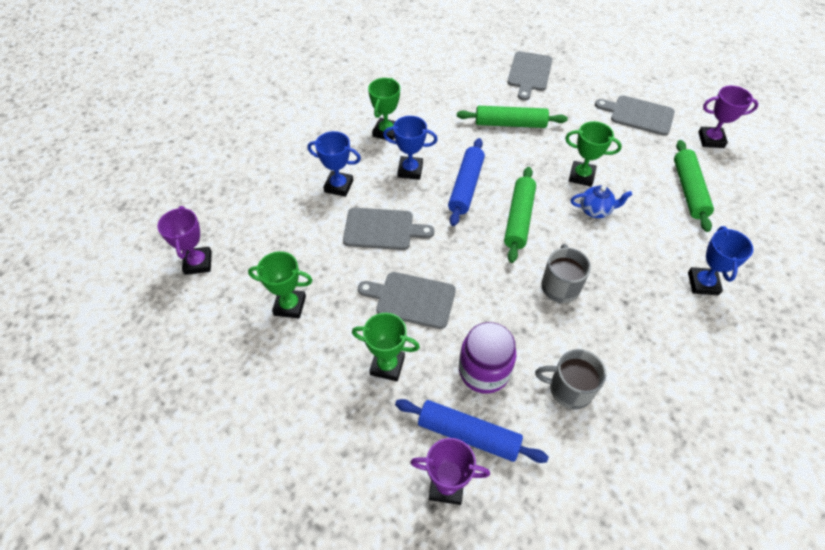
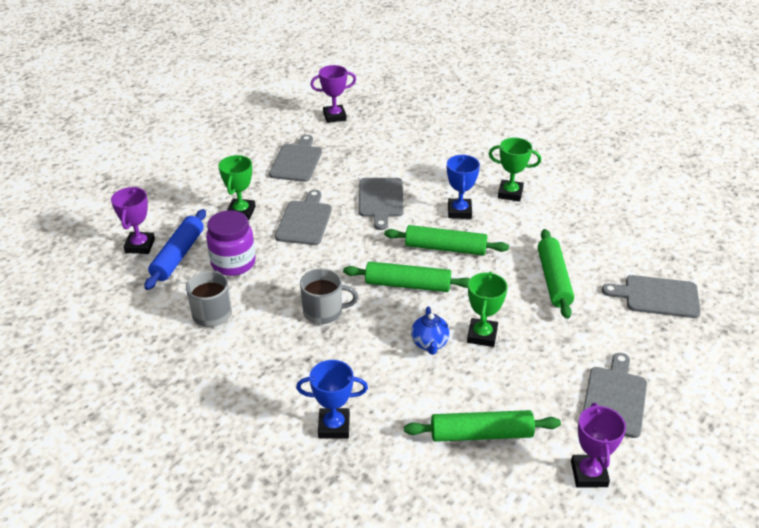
camera: 85 degrees right, 15 degrees down
(290, 306) = (296, 161): green trophy -> grey cutting board
(338, 186) = (428, 172): blue trophy -> none
(465, 186) = (445, 248): blue rolling pin -> green rolling pin

